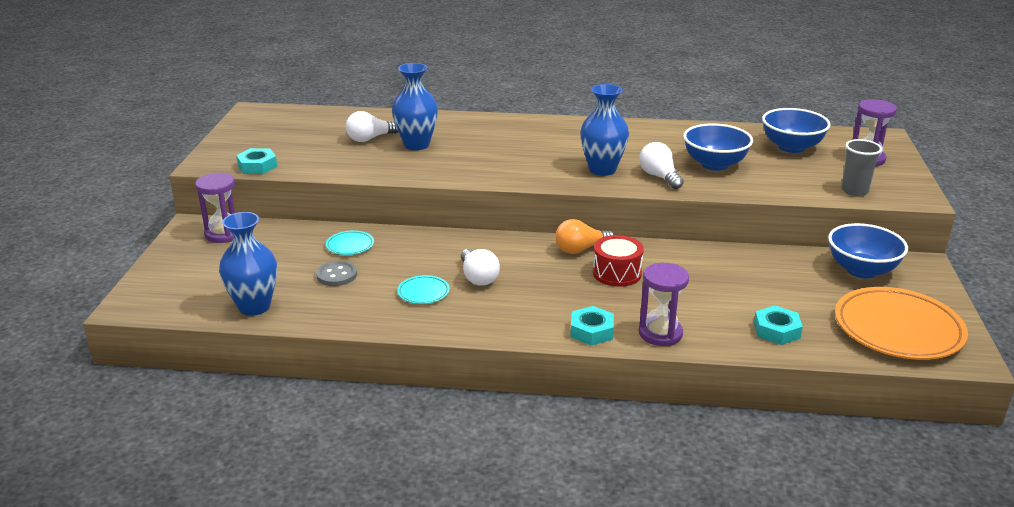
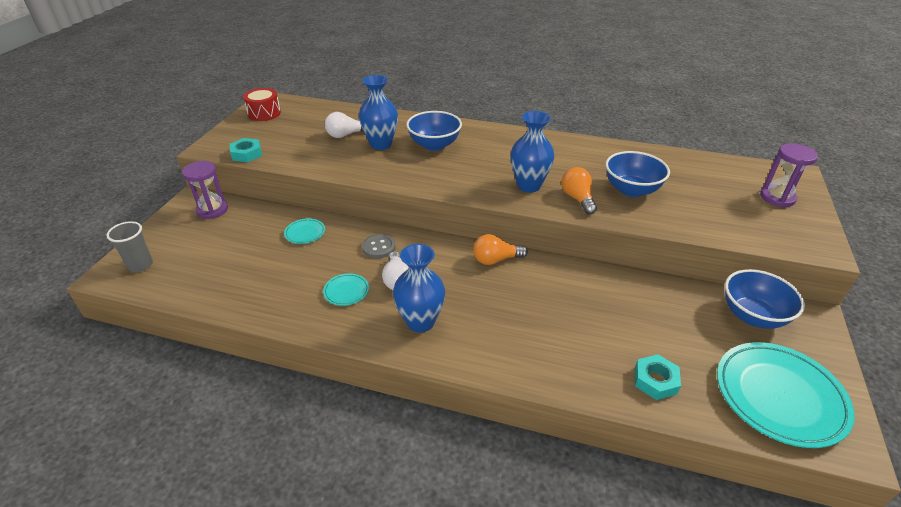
camera: 10 degrees right, 10 degrees up
(254, 307) = (203, 289): blue vase -> blue vase (420, 322)
(337, 275) = (282, 263): grey button -> grey button (378, 247)
(591, 331) = (479, 356): turquoise nut -> none
(617, 273) = (520, 291): red drum -> red drum (264, 113)
(659, 177) = (577, 198): white light bulb -> orange light bulb
(660, 333) = (542, 369): purple hourglass -> none
(791, 147) = (707, 177): blue bowl -> blue bowl (434, 145)
(854, 191) = (760, 234): grey cup -> grey cup (140, 265)
(898, 329) = (779, 396): orange plate -> turquoise plate

